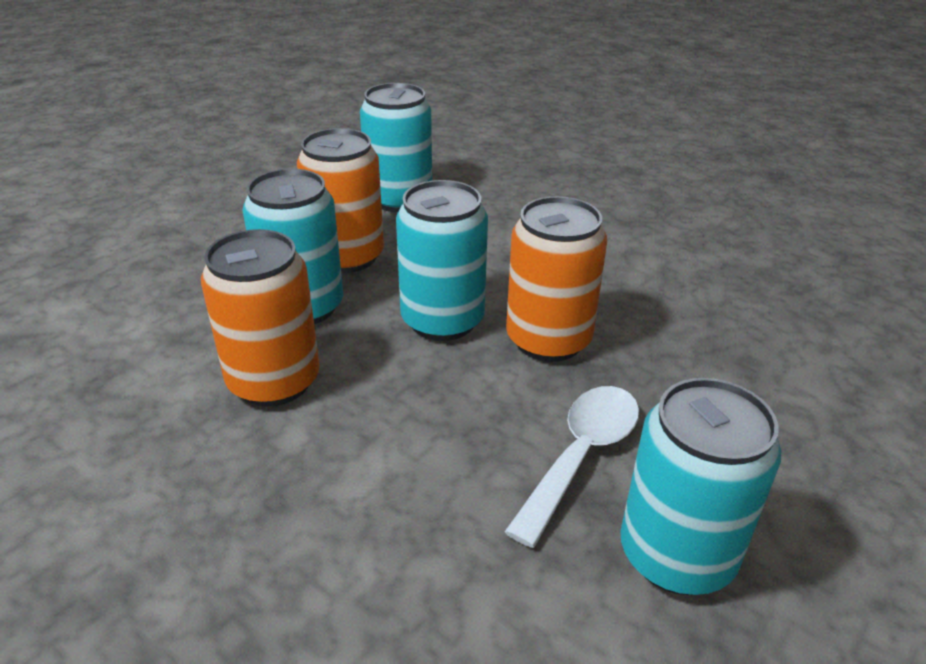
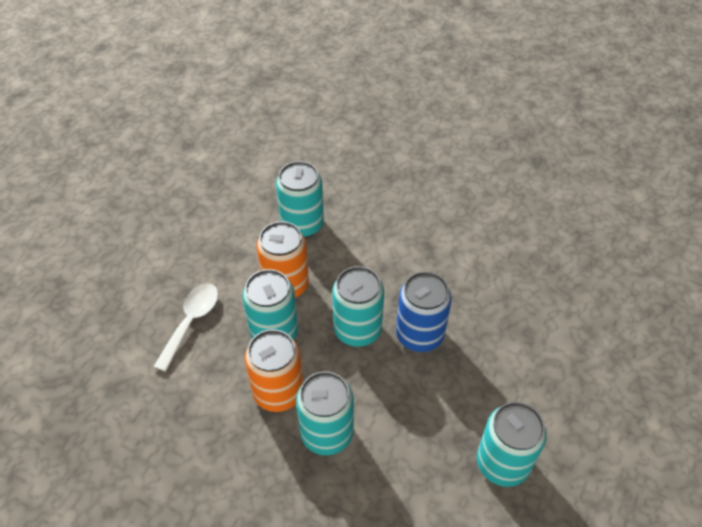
camera: 10 degrees left, 15 degrees up
(335, 451) = (327, 433): none -> turquoise can
(548, 340) = (419, 335): orange can -> blue can
(581, 456) = (450, 413): white spoon -> white spoon (191, 322)

